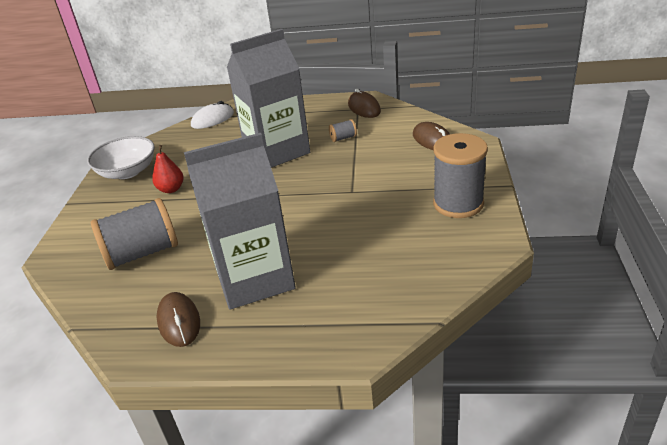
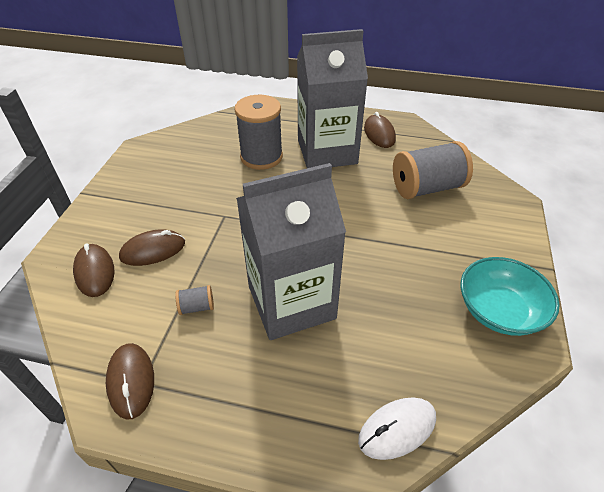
camera: 175 degrees left, 10 degrees up
(127, 172) = (499, 310): white bowl -> turquoise bowl
(171, 189) = (424, 262): red pear -> none
(398, 158) = (153, 250): none -> brown mouse
(458, 203) = (140, 183): grey spool -> grey spool (261, 157)

